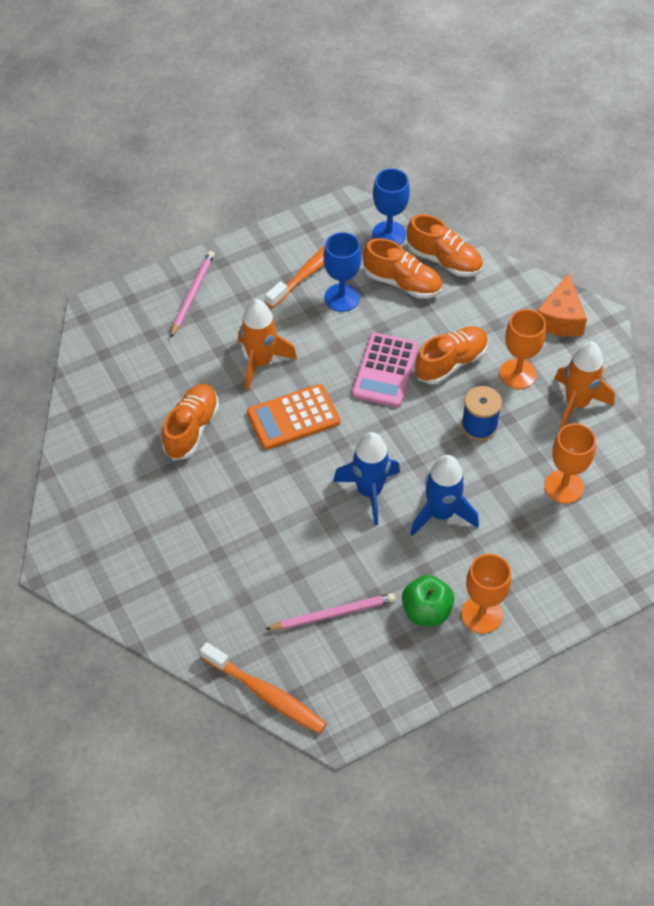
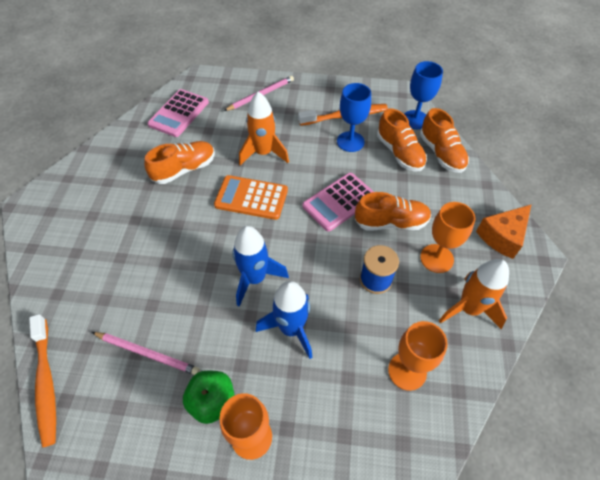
camera: 35 degrees right, 0 degrees up
(117, 369) = (179, 113): none -> pink calculator

